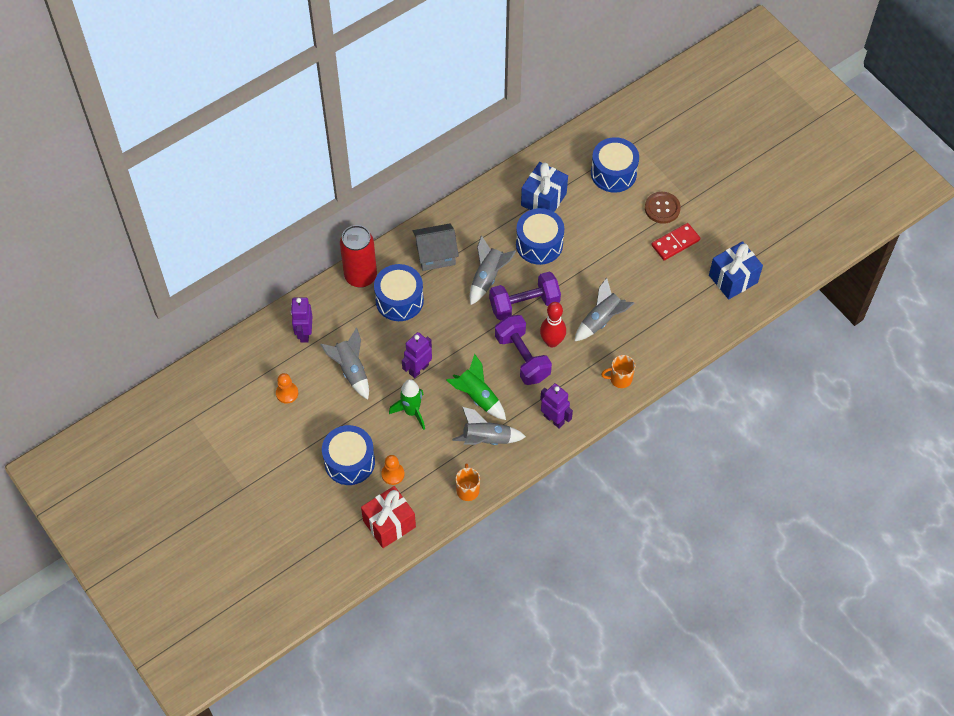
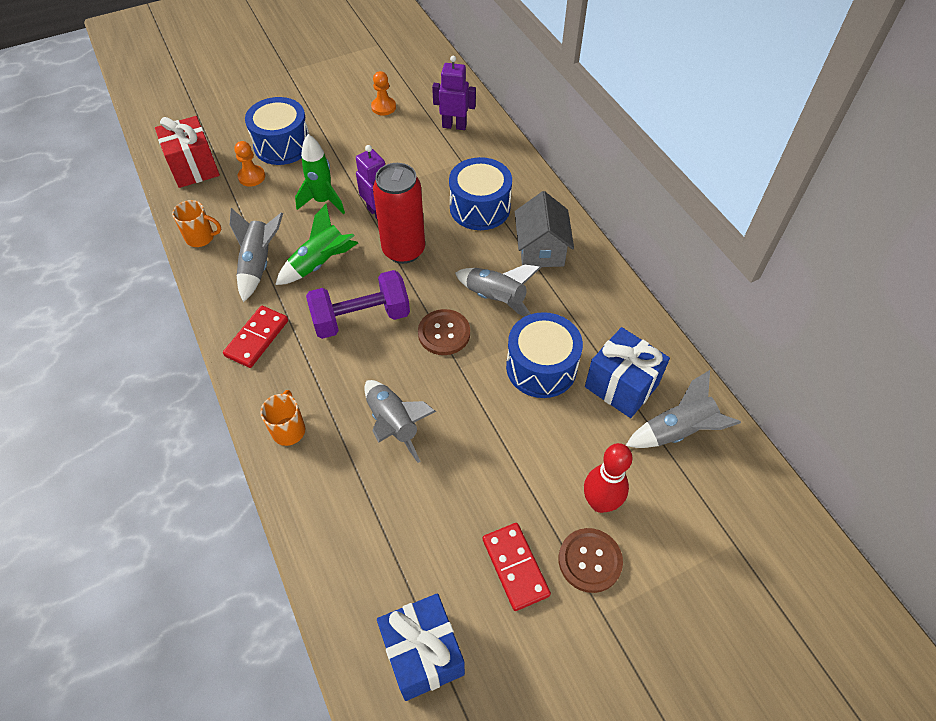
camera: 100 degrees right, 5 degrees down
(351, 370) = (395, 157): grey rocket -> grey rocket (678, 431)
(360, 276) = (521, 177): red can -> red can (403, 250)
(524, 304) = (444, 333): purple dumbbell -> brown button
(552, 341) = (375, 356): red bowling pin -> red bowling pin (600, 503)
(554, 419) = (257, 338): purple robot -> red domino
(613, 173) = (668, 496): blue drum -> none

